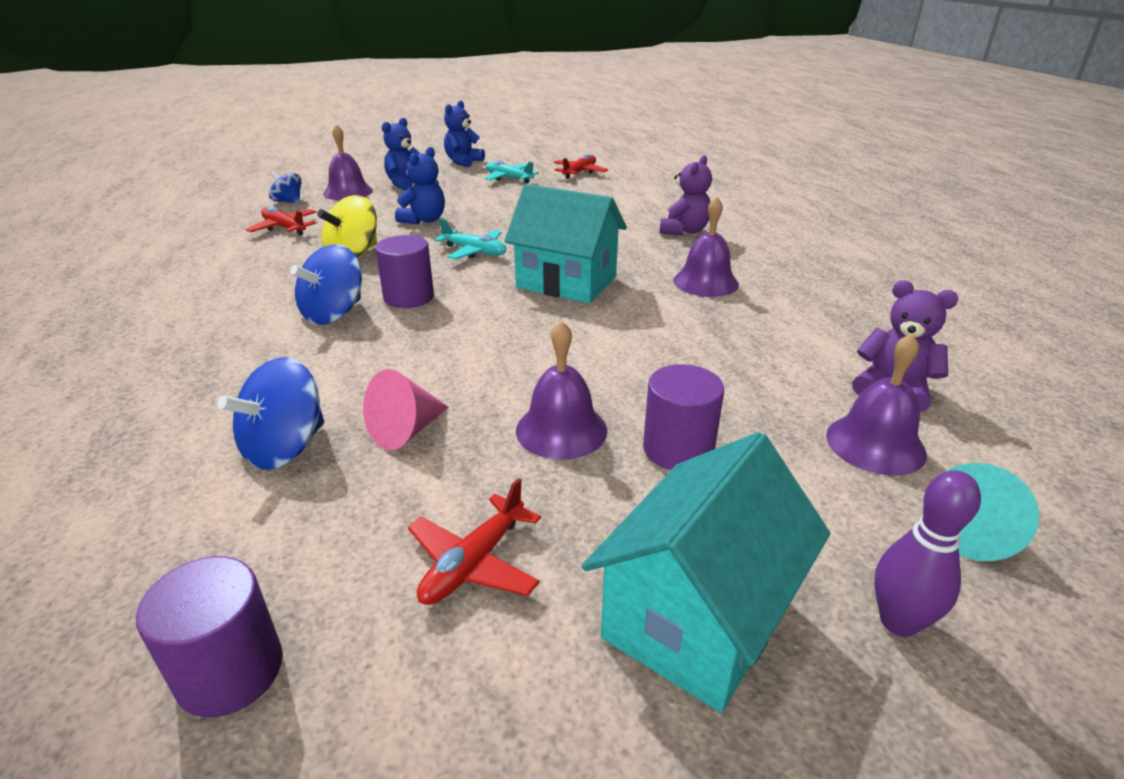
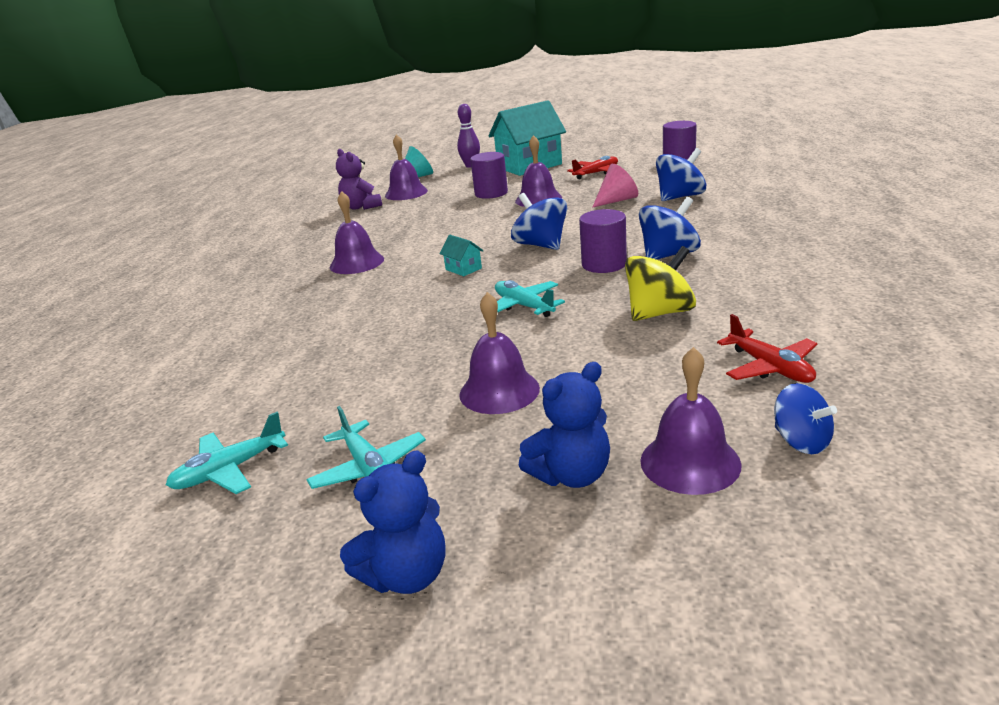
camera: 155 degrees left, 5 degrees down
(424, 220) = (564, 363): blue teddy bear -> none
(461, 206) = (499, 391): none -> purple bell
(495, 320) = (541, 245): none -> blue spinning top
(566, 282) = (463, 269): turquoise house -> turquoise house, size x0.40
(579, 172) = (229, 470): red plane -> turquoise plane
(684, 231) = (287, 315): purple teddy bear -> none

